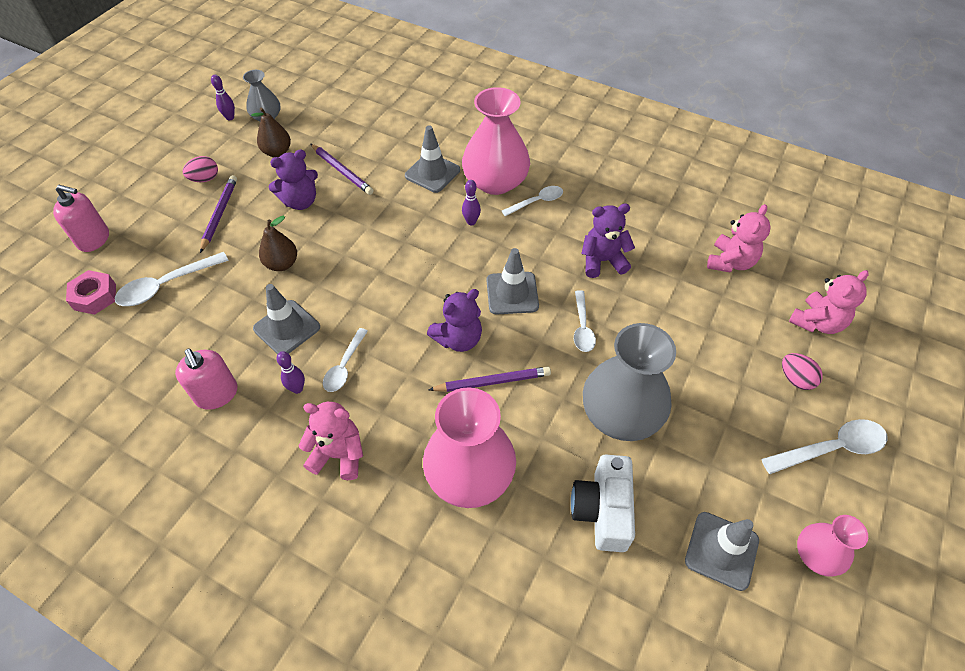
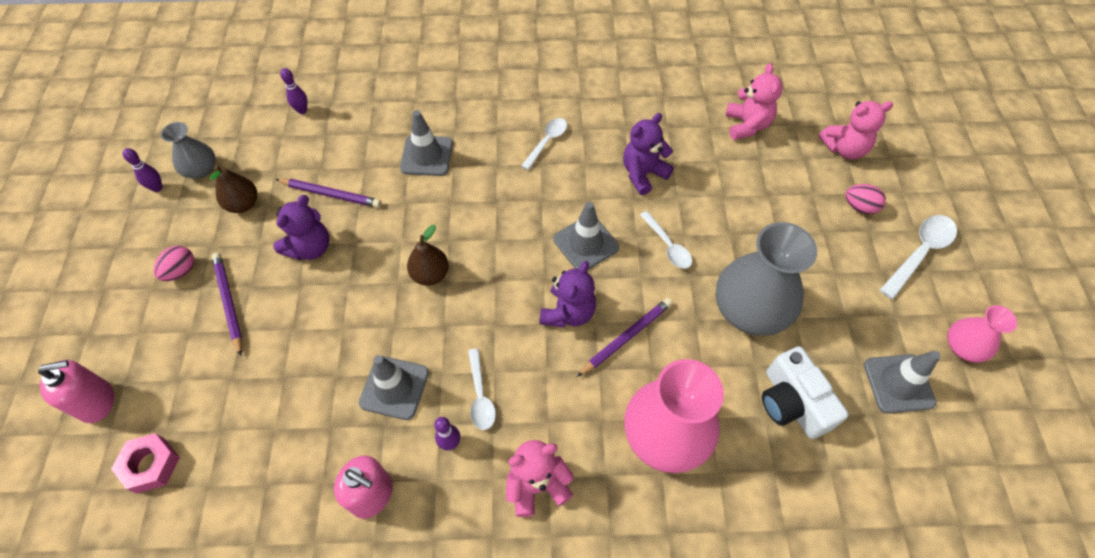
camera: 30 degrees left, 5 degrees up
(166, 285) = (227, 410): white spoon -> none
(282, 264) = (339, 324): brown pear -> brown pear (430, 274)
(471, 222) = (499, 190): purple bowling pin -> purple bowling pin (302, 110)
(495, 181) = (494, 138): pink vase -> none
(817, 322) = (844, 149): pink teddy bear -> pink teddy bear turned 60 degrees clockwise

